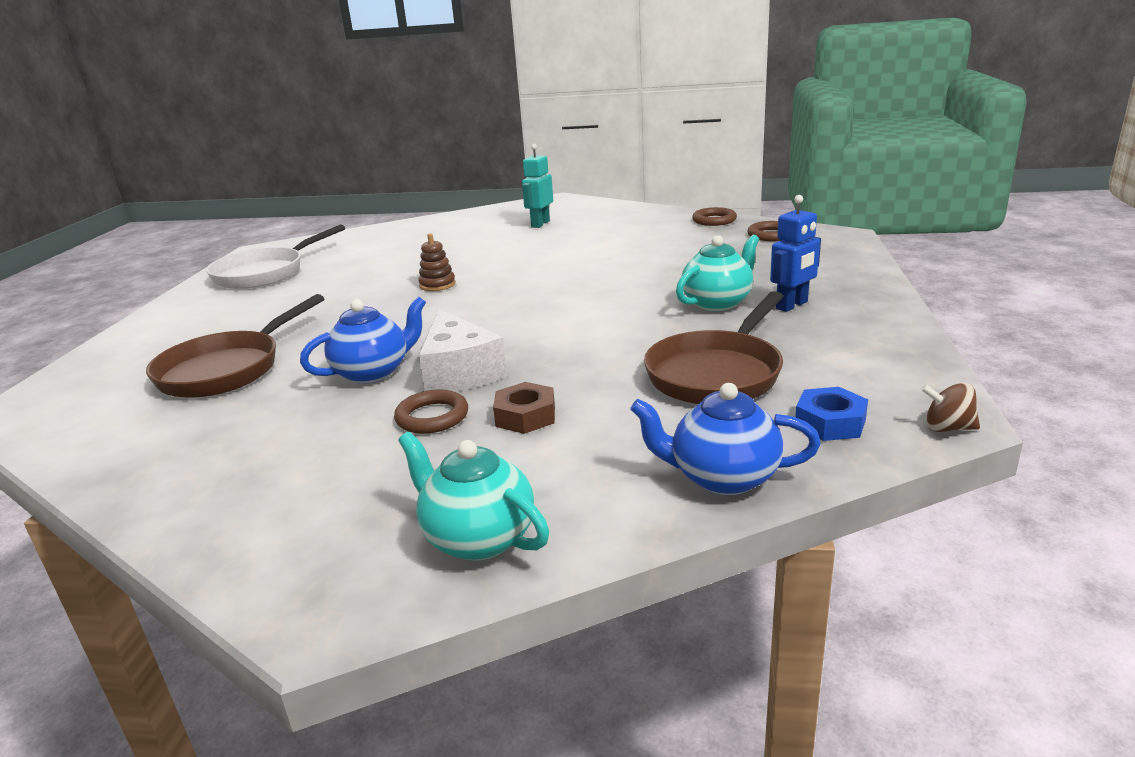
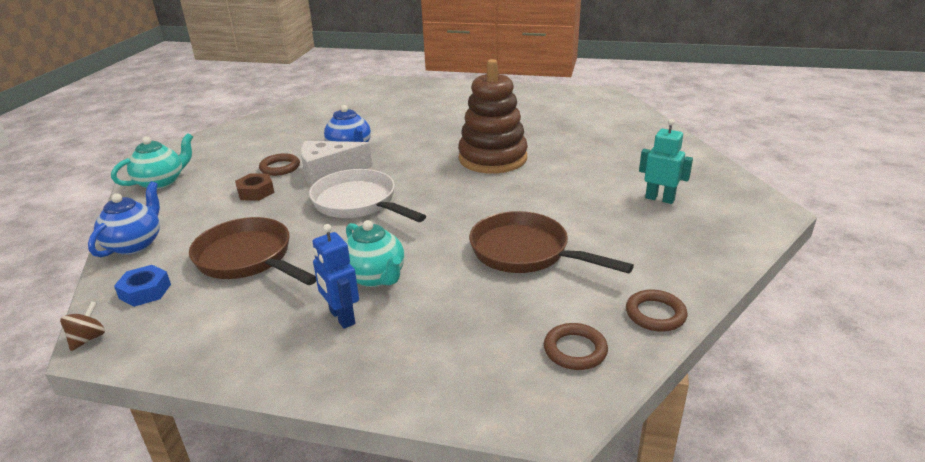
camera: 95 degrees right, 5 degrees up
(227, 369) = (385, 114): brown pan -> brown pan (525, 252)
(265, 273) = (549, 102): white pan -> white pan (358, 203)
(437, 285) = (492, 158): brown stacking toy -> brown stacking toy, size x2.43

